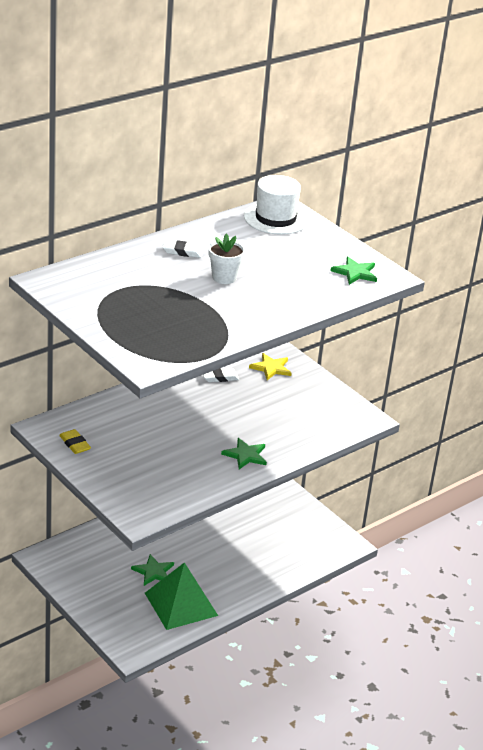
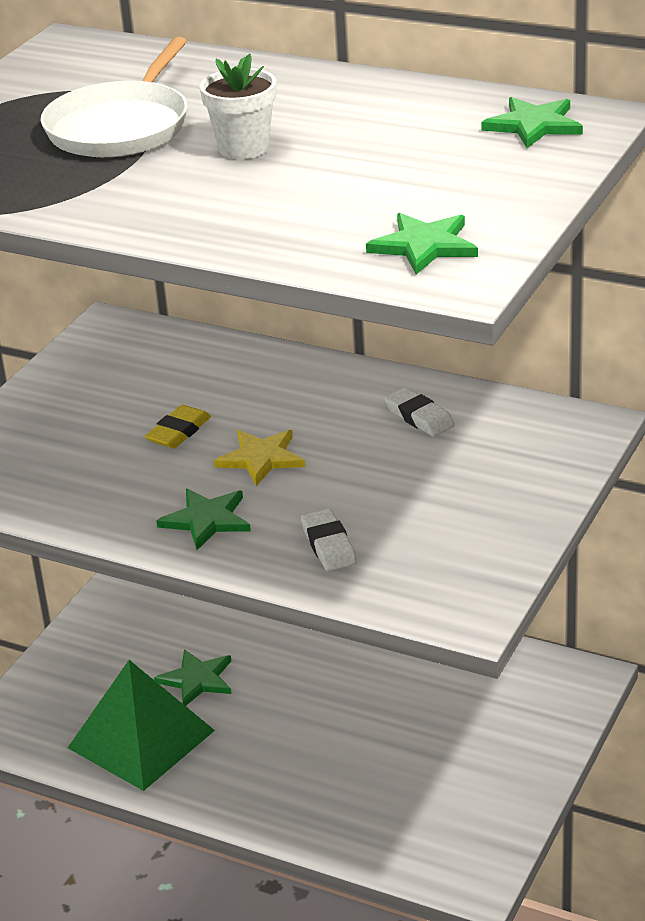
camera: 70 degrees right, 0 degrees up
(75, 444) = (90, 363): yellow eraser -> yellow eraser (179, 432)
(166, 296) = (121, 127): none -> white pan
(182, 251) = (292, 95): white eraser -> white eraser (328, 545)
(271, 368) = (512, 455): yellow star -> yellow star (261, 458)
(275, 218) = (533, 125): white hat -> green star

